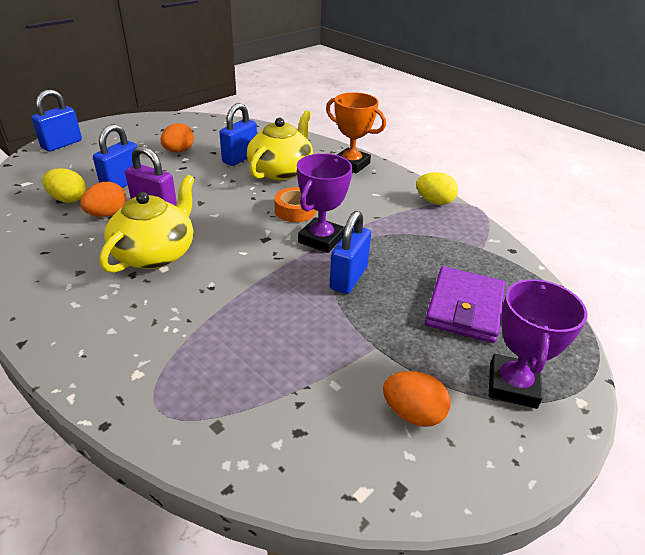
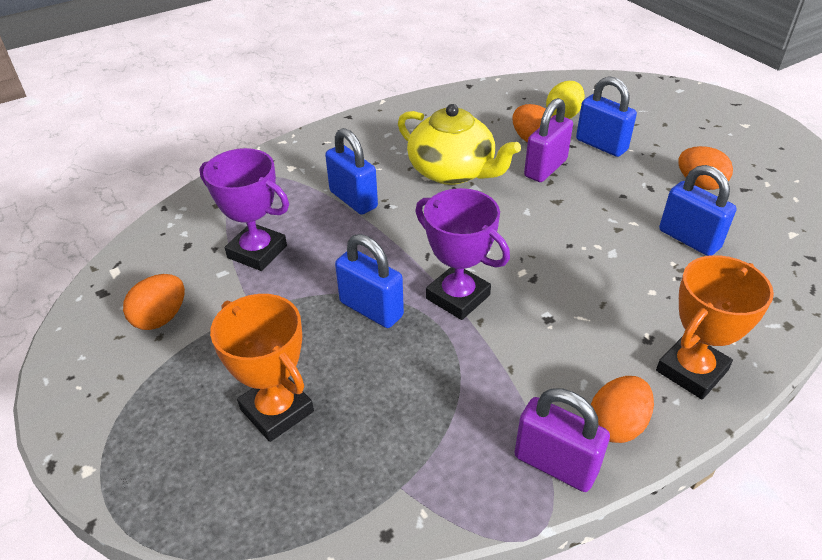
camera: 105 degrees right, 5 degrees up
(62, 144) = (697, 100): blue padlock -> blue padlock (353, 199)
(281, 171) = (653, 279): yellow teapot -> none
(295, 210) = (532, 281): orange tape -> none
(399, 185) = (617, 425): none -> orange egg
(434, 202) = (555, 464): yellow egg -> purple padlock
(465, 308) = (277, 410): purple wallet -> orange trophy
(512, 385) = (144, 411): purple trophy -> purple trophy (257, 252)

